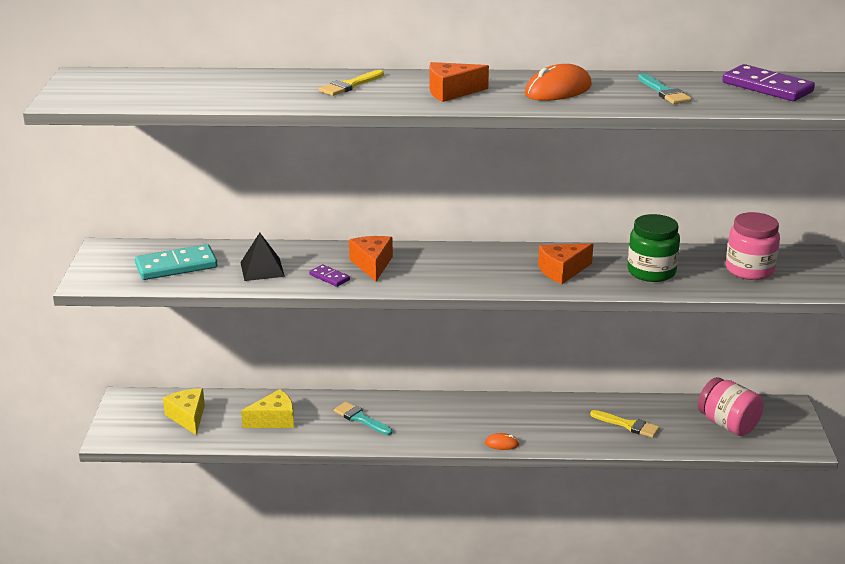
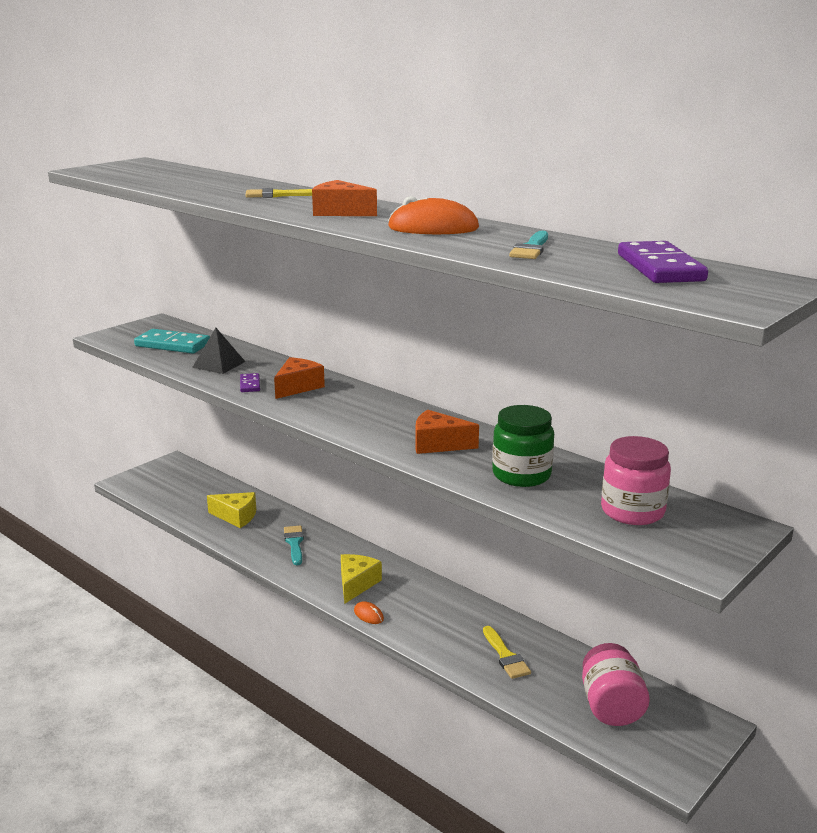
camera: 40 degrees right, 5 degrees down
(188, 417) = (188, 490): yellow cheese -> yellow cheese (356, 584)

